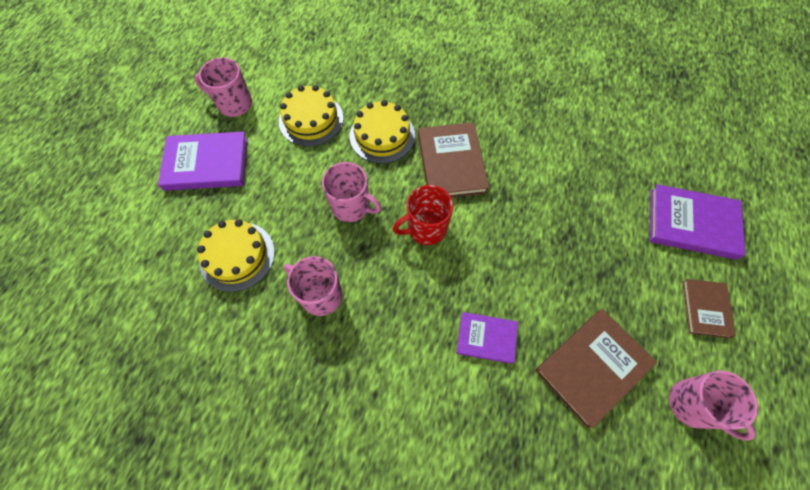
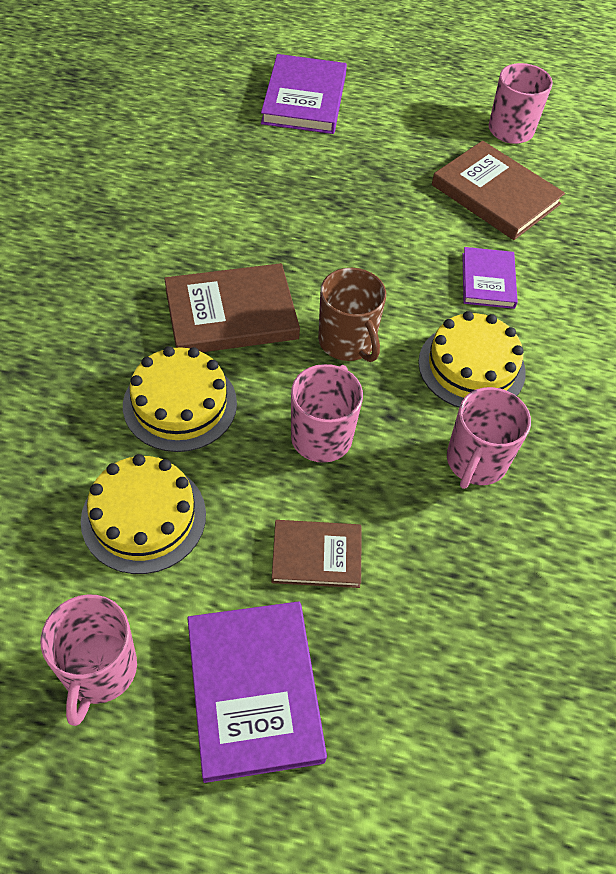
camera: 100 degrees left, 10 degrees down
(237, 256) = (437, 591): yellow cake -> yellow cake (471, 367)
(426, 228) = (347, 342): red mug -> brown mug
(706, 309) = (407, 105): brown book -> brown book (316, 555)

